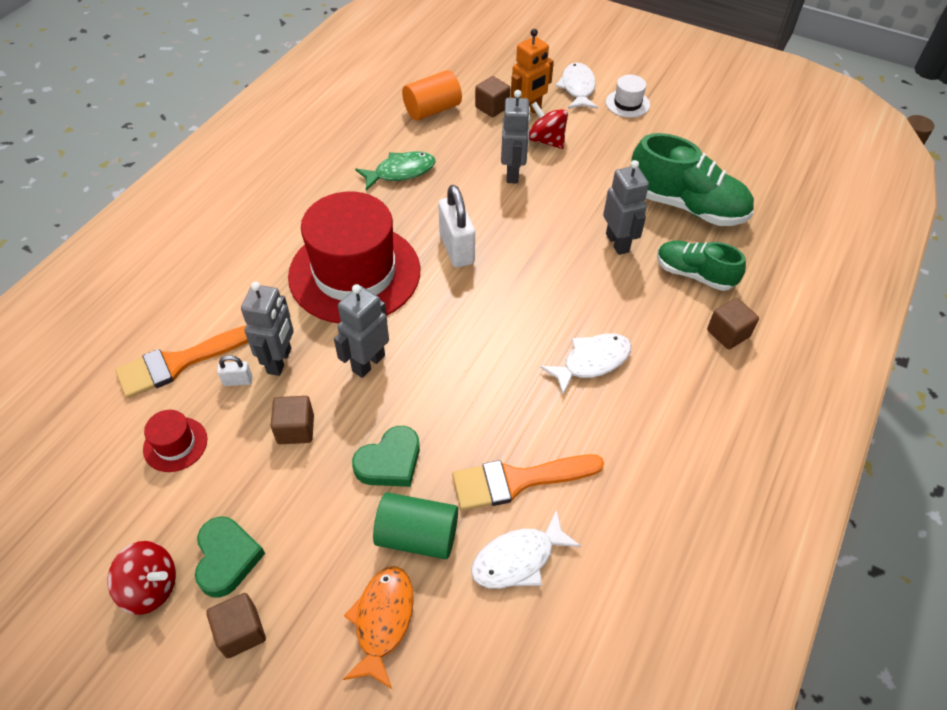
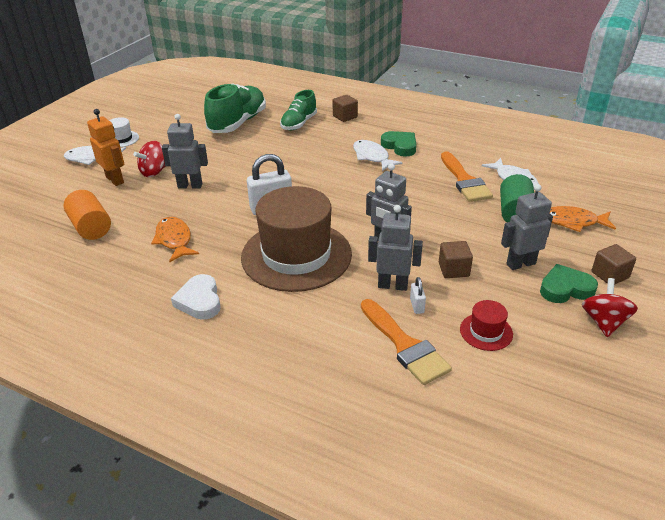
camera: 90 degrees left, 15 degrees down
(293, 200) = (199, 301): none -> white heart
(354, 273) = (296, 255): red hat -> brown hat
(390, 462) = (467, 226): green heart -> green heart (400, 146)
(400, 172) = (174, 240): green fish -> orange fish
(492, 107) = (101, 197): brown cube -> none
(617, 243) = (270, 146): grey robot -> grey robot (520, 264)

